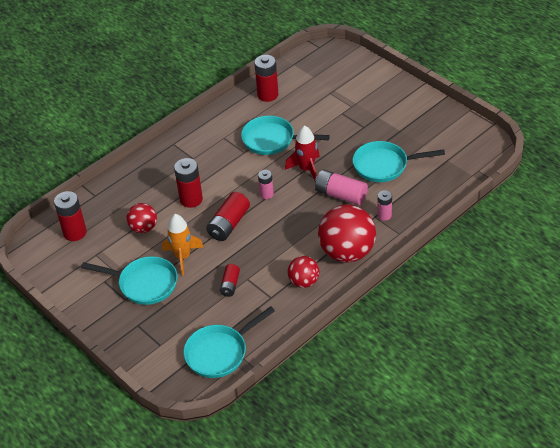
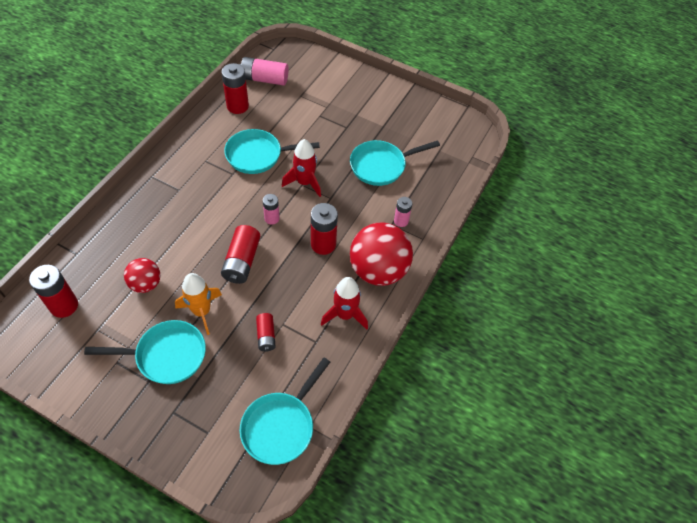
camera: 25 degrees left, 10 degrees up
(191, 199) = (191, 239): red battery -> red battery (323, 244)
(304, 282) = (345, 315): red ball -> red rocket
(340, 195) = (349, 206): pink battery -> pink battery (264, 79)

